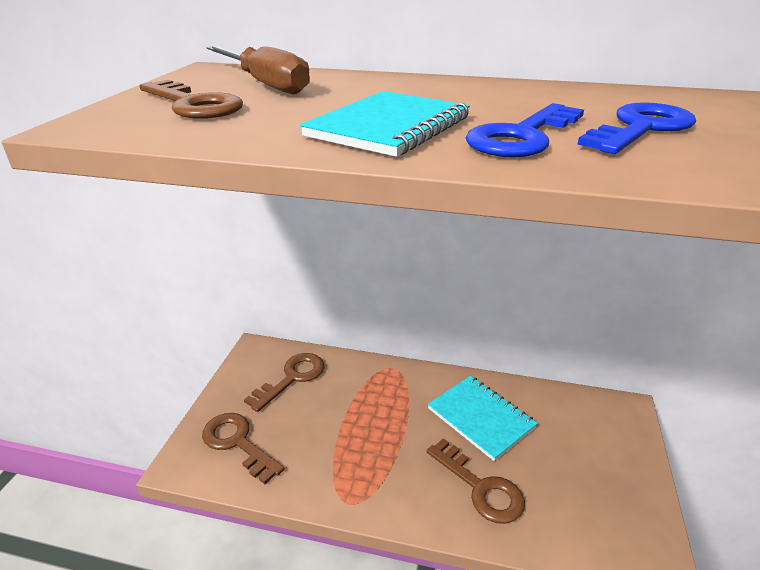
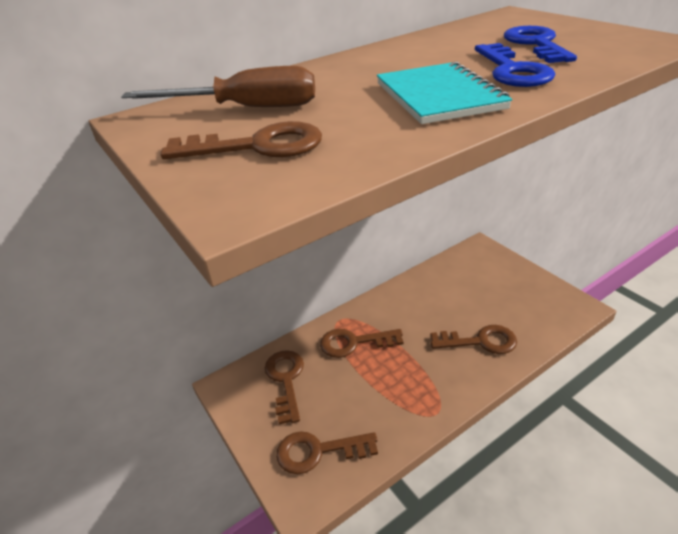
camera: 45 degrees left, 5 degrees up
(375, 394) = (354, 343): none -> brown key
(481, 418) = (428, 306): turquoise notebook -> none

